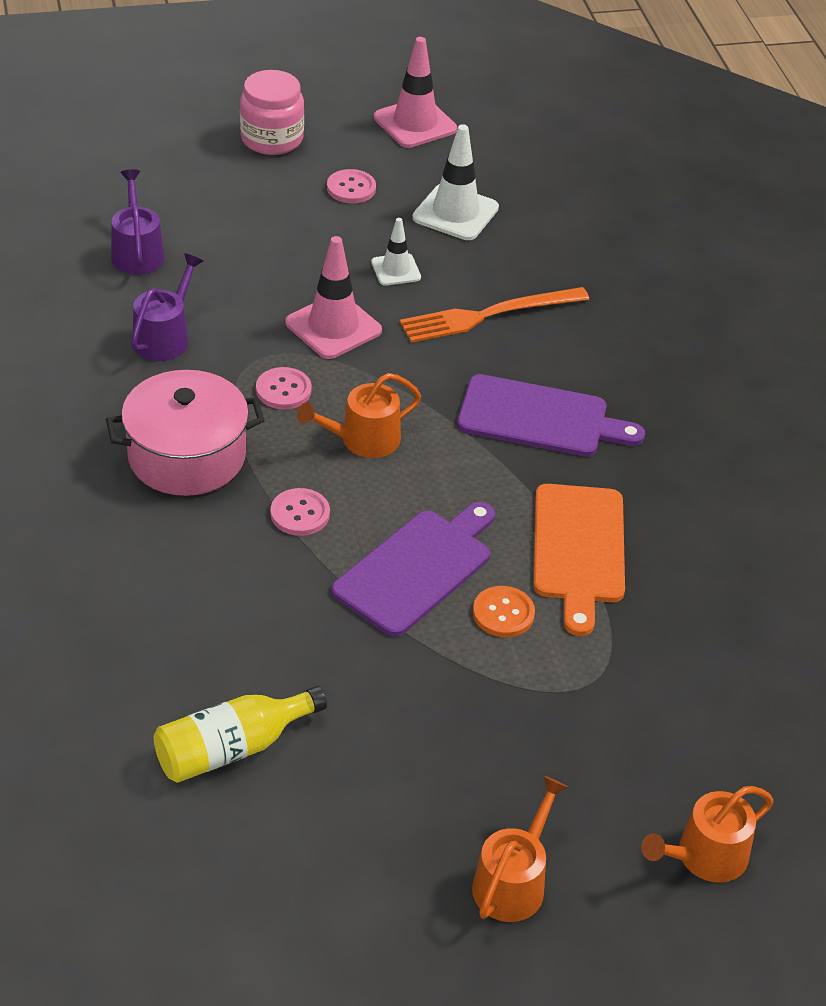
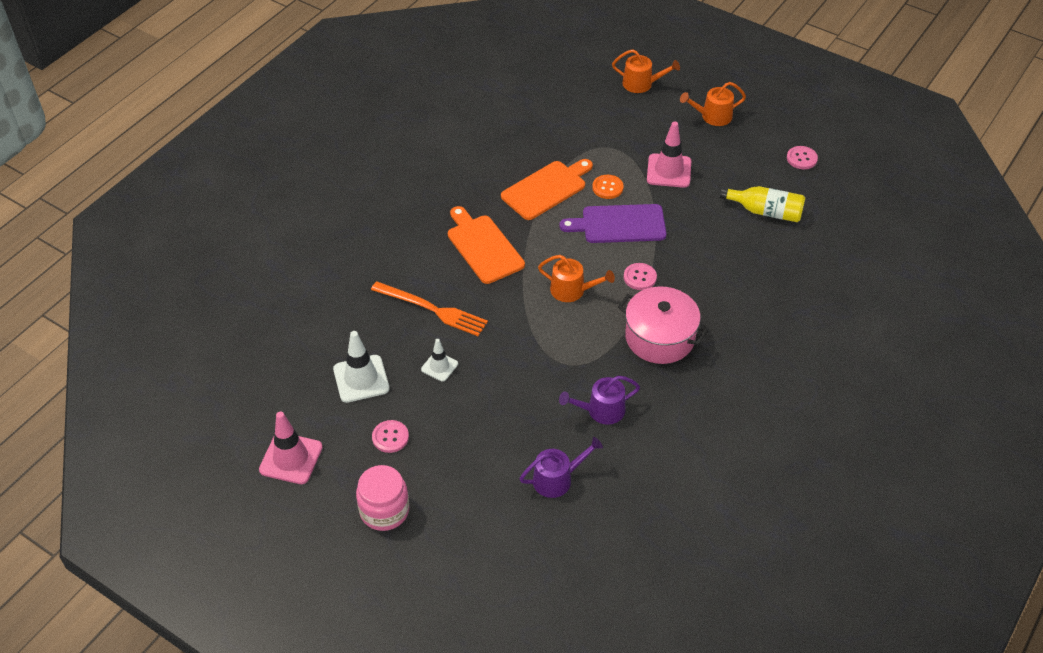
camera: 130 degrees left, 5 degrees up
(137, 252) = (557, 479): purple watering can -> purple watering can turned 150 degrees counterclockwise
(283, 390) = (578, 339): pink button -> pink button (801, 158)
(333, 327) = (512, 356): pink traffic cone -> pink traffic cone (669, 171)
(540, 418) = (483, 246): purple cutting board -> orange cutting board

